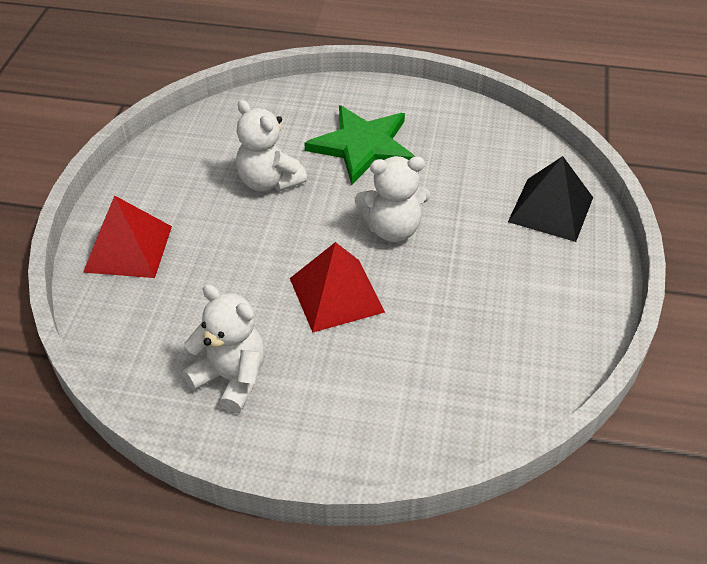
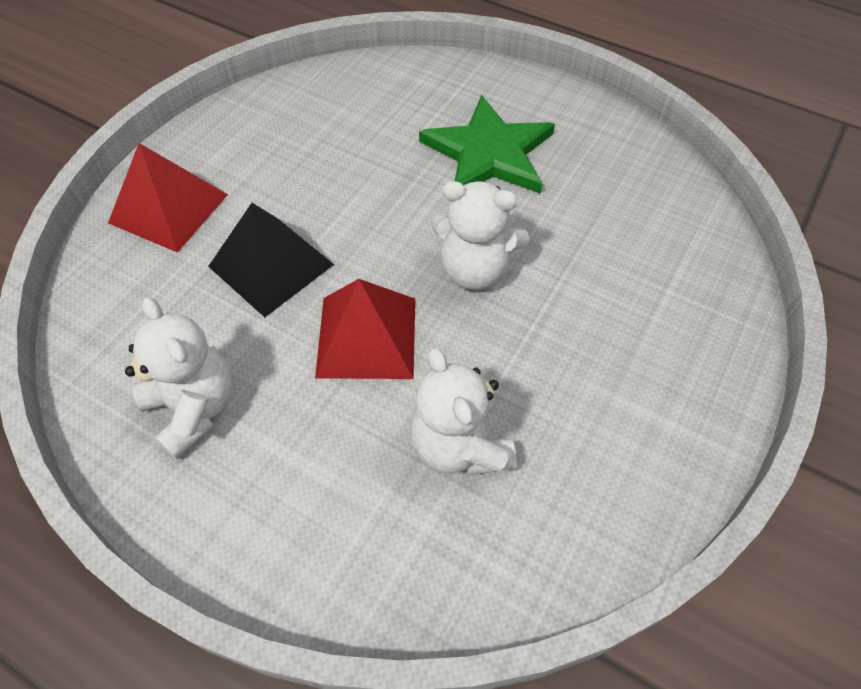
camera: 20 degrees right, 10 degrees up
(269, 181) = (360, 169): white teddy bear -> white teddy bear (459, 445)
(550, 209) = (687, 300): black pyramid -> black pyramid (271, 265)

